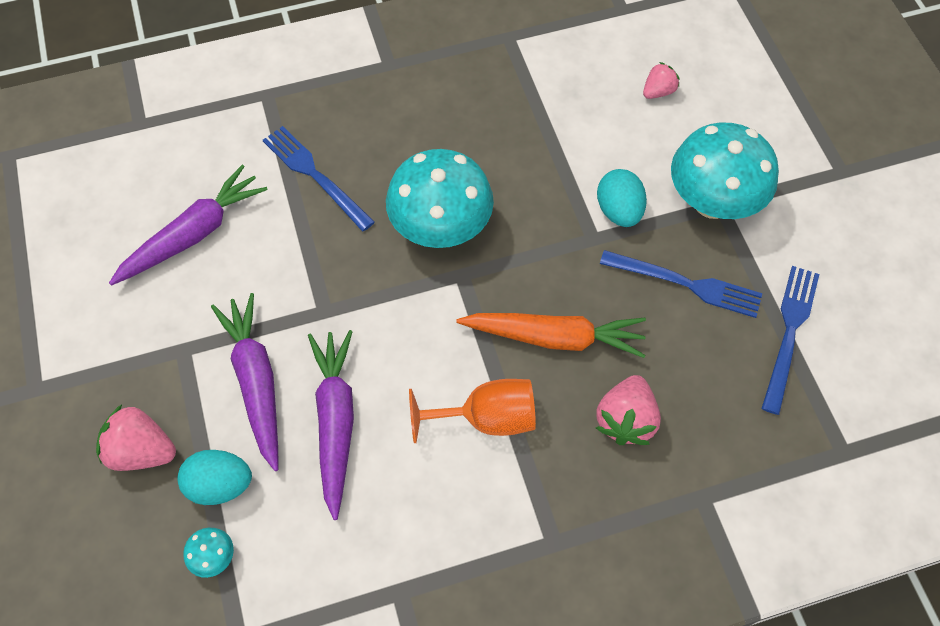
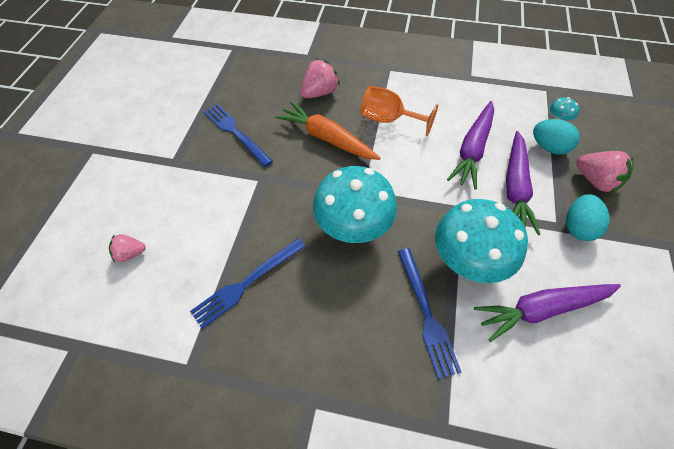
camera: 150 degrees left, 5 degrees down
(618, 211) = (234, 186): turquoise egg -> turquoise egg (578, 227)
(712, 202) = (177, 166): turquoise mushroom -> turquoise mushroom (468, 261)
(789, 333) = (209, 92): blue fork -> blue fork (246, 283)

